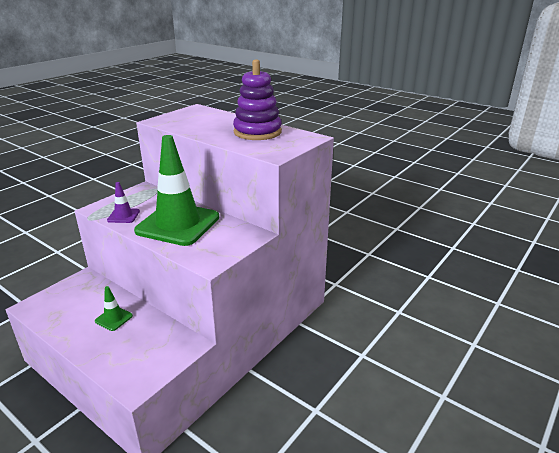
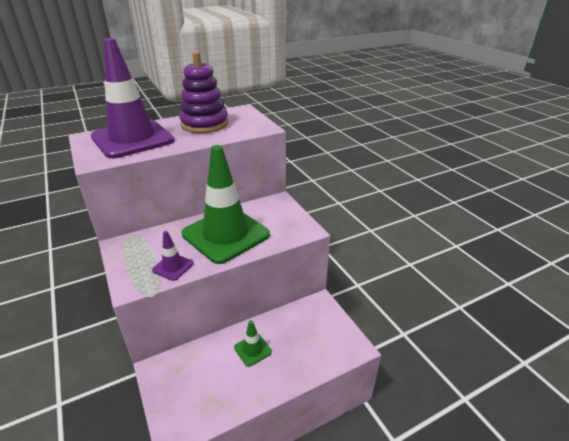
camera: 65 degrees left, 5 degrees up
(203, 119) = (132, 139): none -> purple traffic cone

